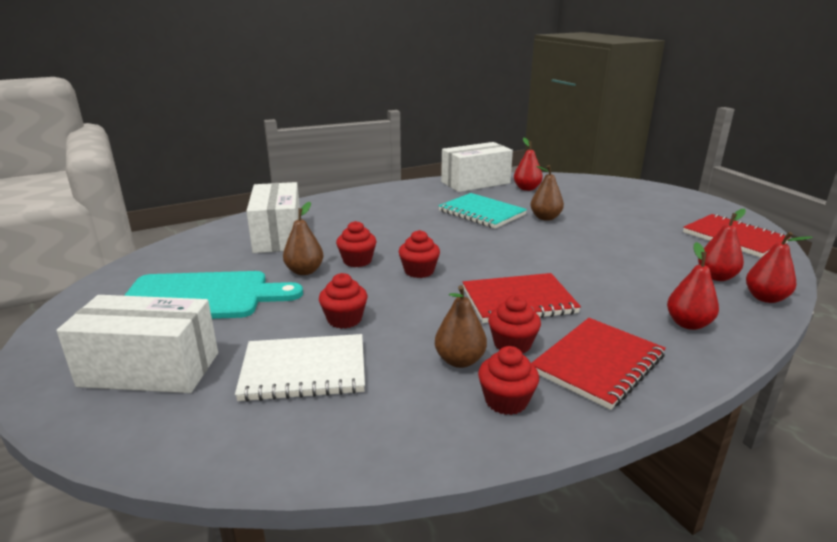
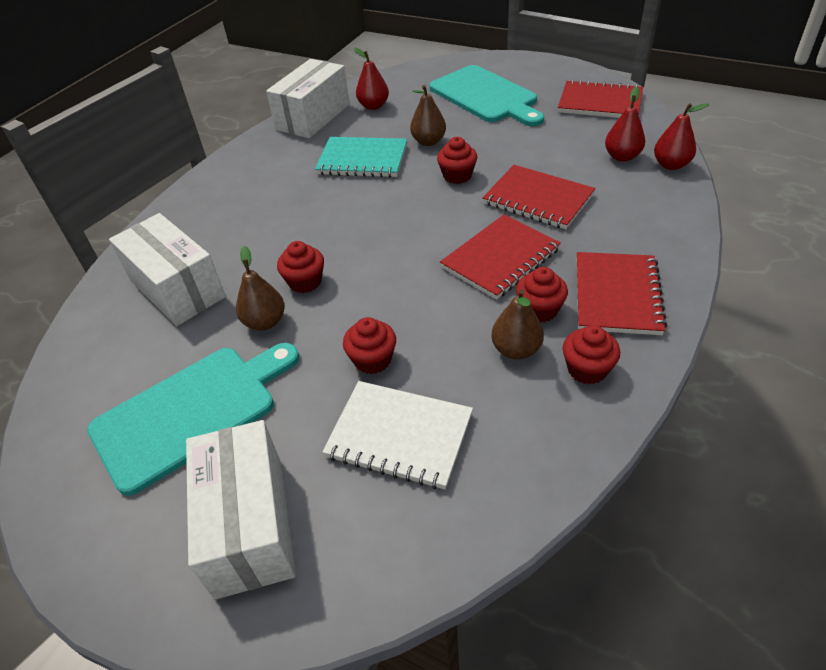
camera: 30 degrees left, 20 degrees up
(149, 369) = (250, 525): white box -> white box turned 75 degrees counterclockwise
(304, 370) = (399, 435): white notebook -> white notebook turned 60 degrees clockwise
(419, 271) = (380, 266): red cupcake -> red cupcake (457, 176)
(598, 277) = (538, 199): none -> red notebook
(626, 206) = (485, 96): none -> turquoise cutting board
(688, 324) = (642, 219): red pear -> none

